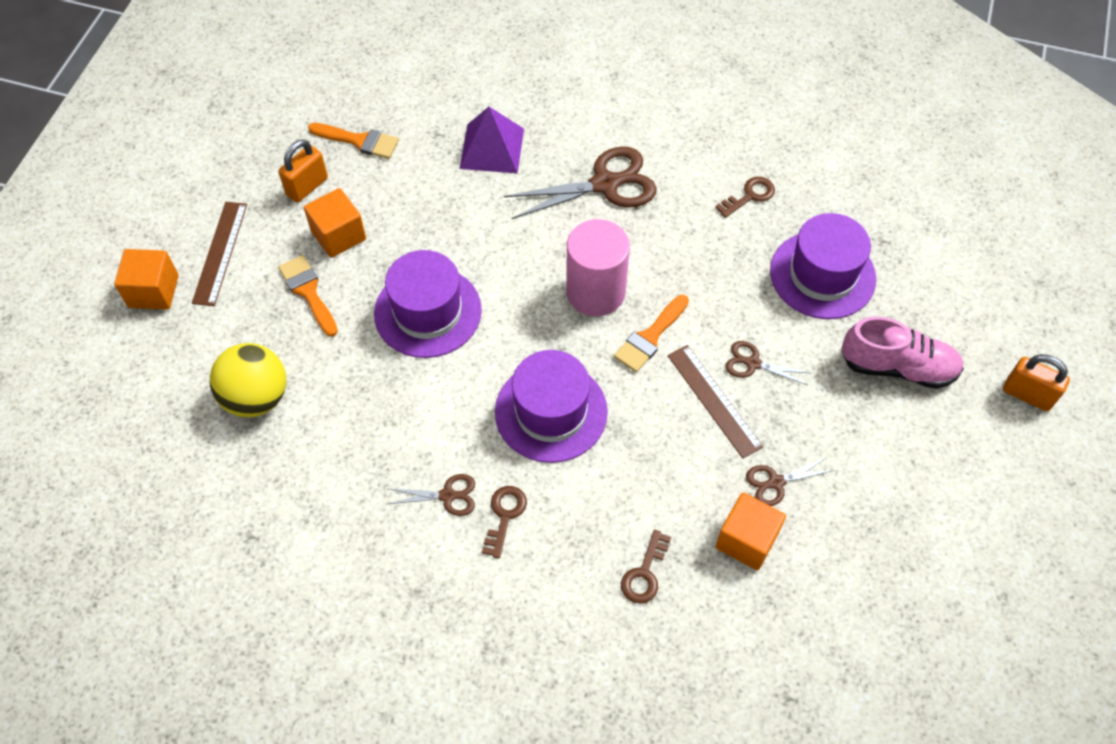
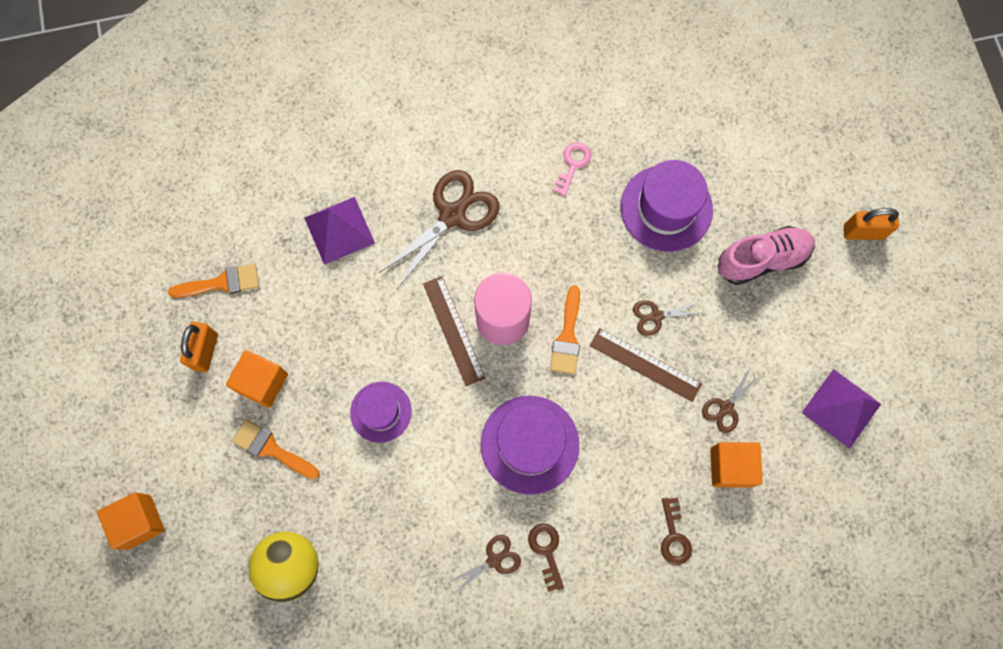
camera: 30 degrees left, 15 degrees up
(220, 253) = (172, 455): brown ruler -> brown ruler (453, 330)
(428, 312) = (381, 412): purple hat -> purple hat, size x0.63
(749, 196) = (572, 165): brown key -> pink key
(905, 548) = (841, 408): none -> purple pyramid

